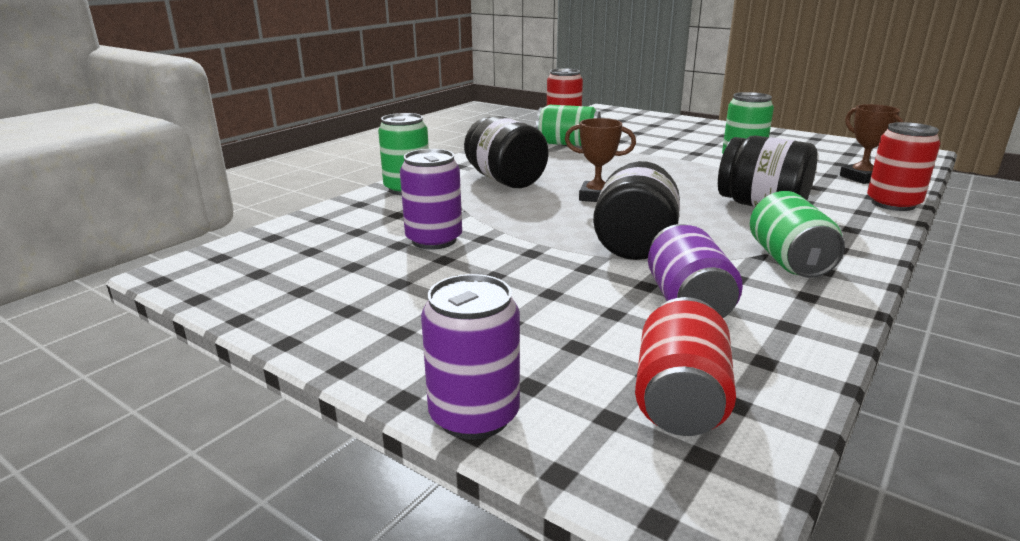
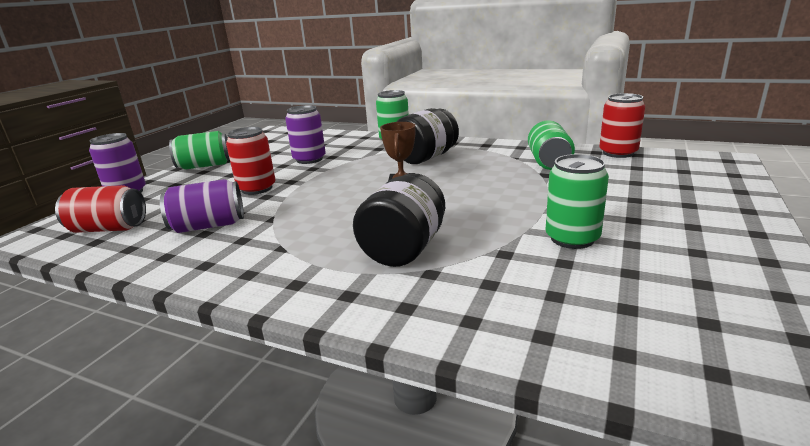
camera: 80 degrees right, 0 degrees up
(635, 244) = (303, 205): black jar -> none
(789, 260) = (269, 259): green can -> green can (205, 166)
(861, 177) = (559, 320): brown trophy -> none
(893, 204) = (446, 334): red can -> red can (257, 188)

